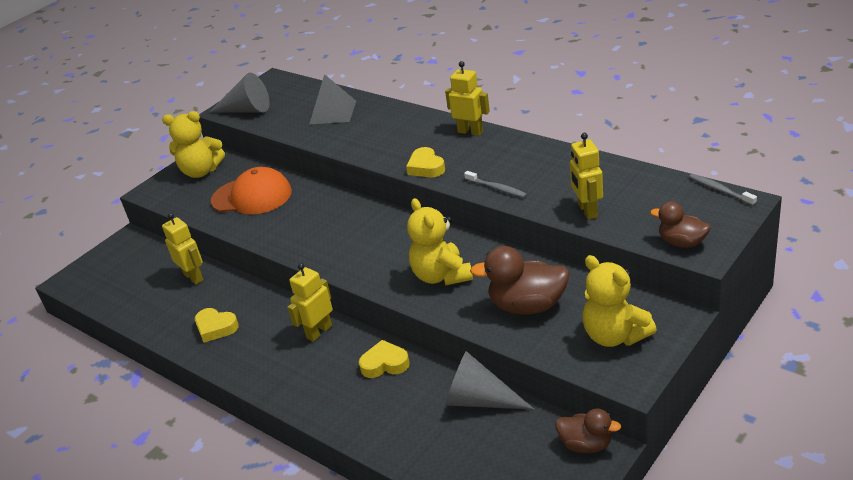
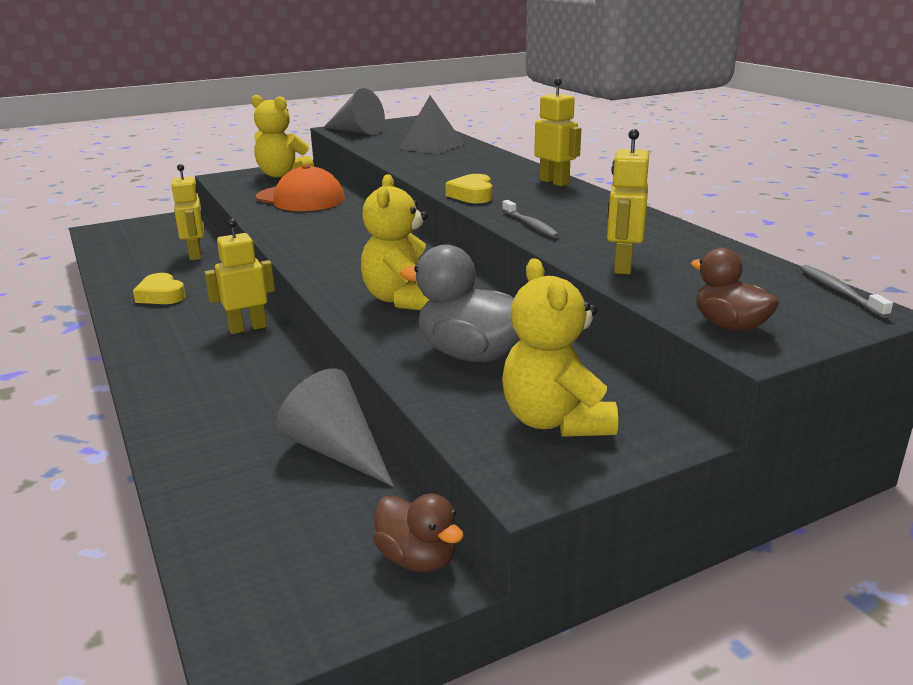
camera: 20 degrees right, 10 degrees down
(385, 364) = (276, 377): yellow heart -> none
(527, 306) = (472, 354): brown duck -> grey duck

